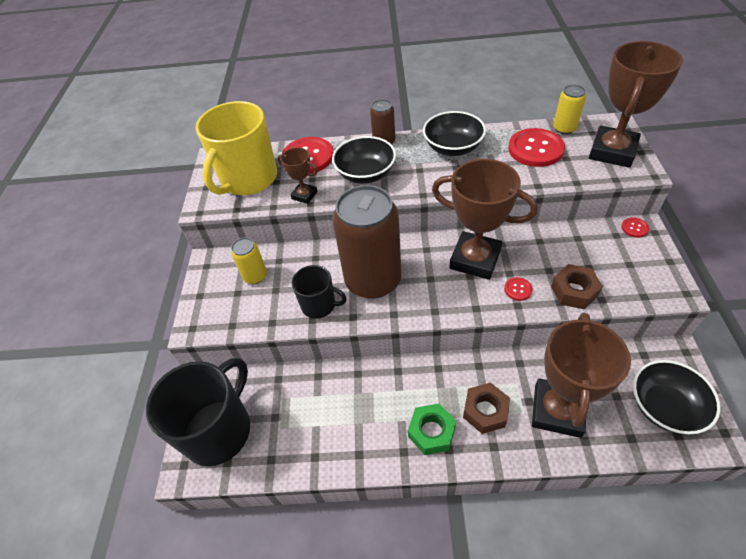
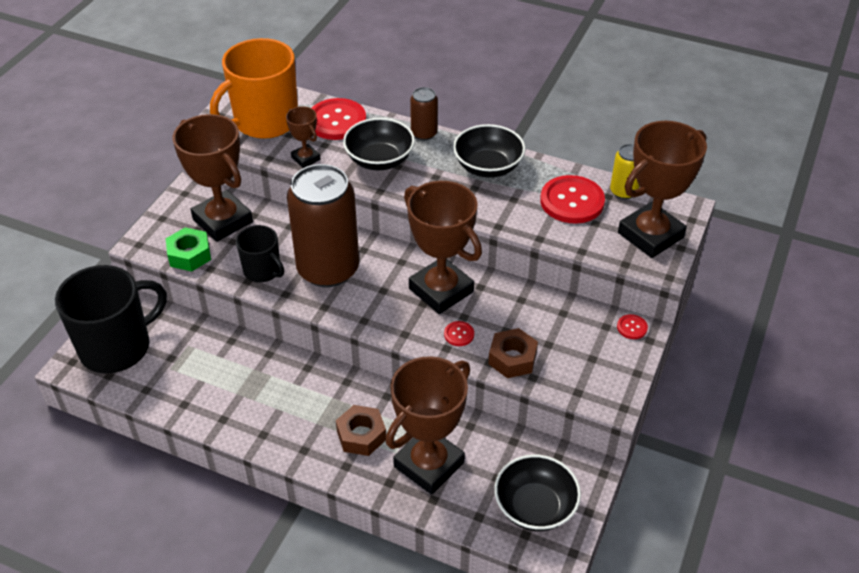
camera: 20 degrees right, 5 degrees down
(248, 179) = (265, 121): yellow mug -> orange mug
(255, 276) = (222, 221): yellow can -> brown trophy
(431, 432) = (299, 430): green nut -> green nut (189, 255)

